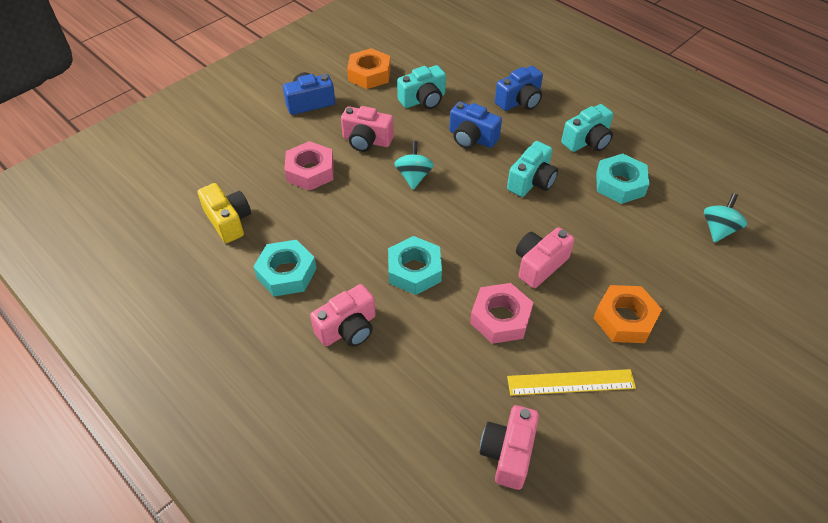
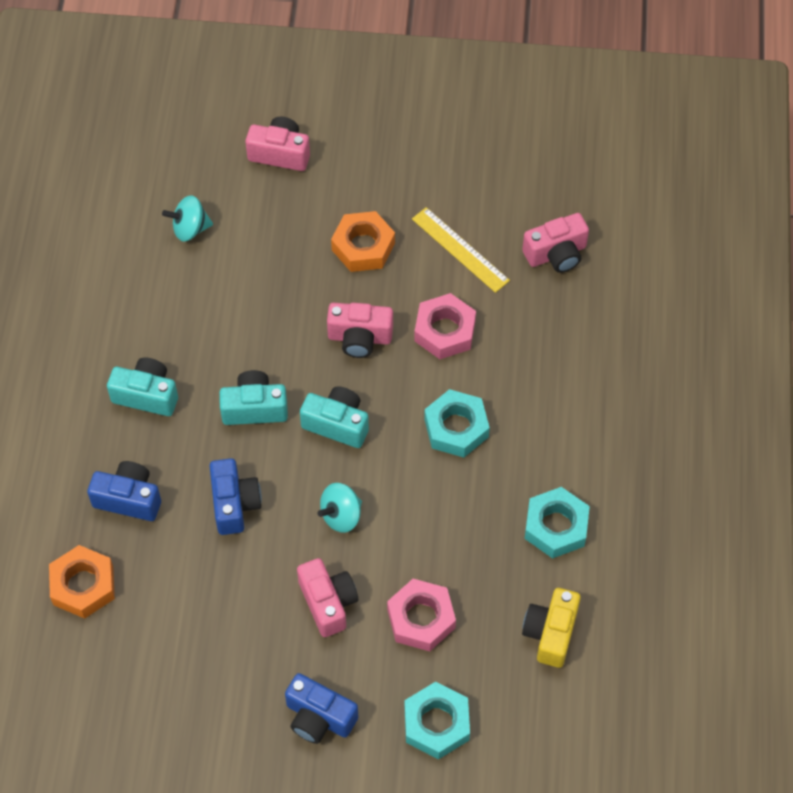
camera: 130 degrees left, 10 degrees up
(348, 329) = (561, 431): pink camera -> pink camera (280, 153)
(369, 74) = (210, 696): orange nut -> orange nut (83, 585)
(423, 100) = (209, 598): turquoise camera -> turquoise camera (337, 424)
(620, 184) = (192, 333): turquoise nut -> turquoise nut (436, 724)

